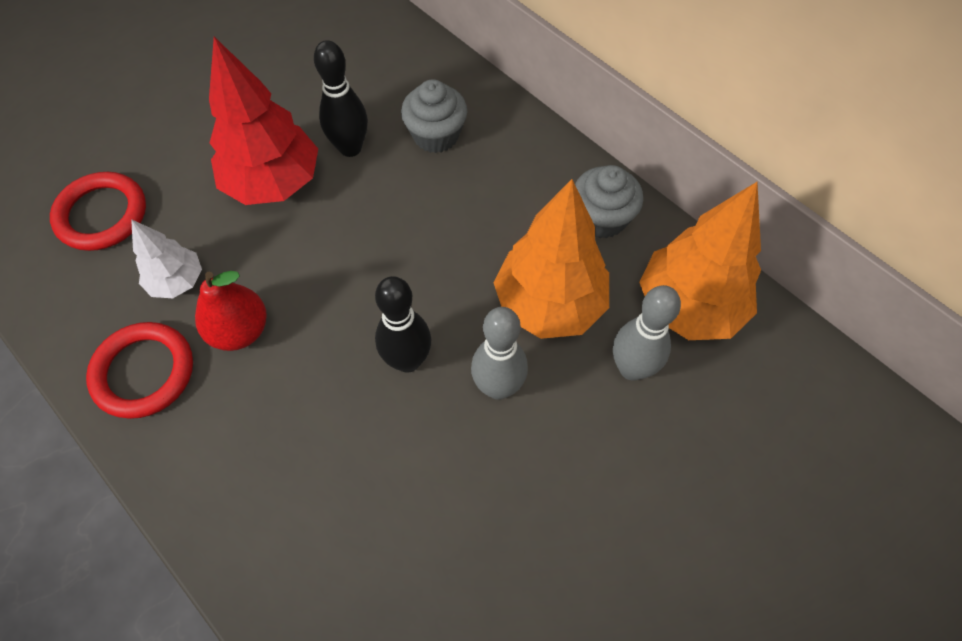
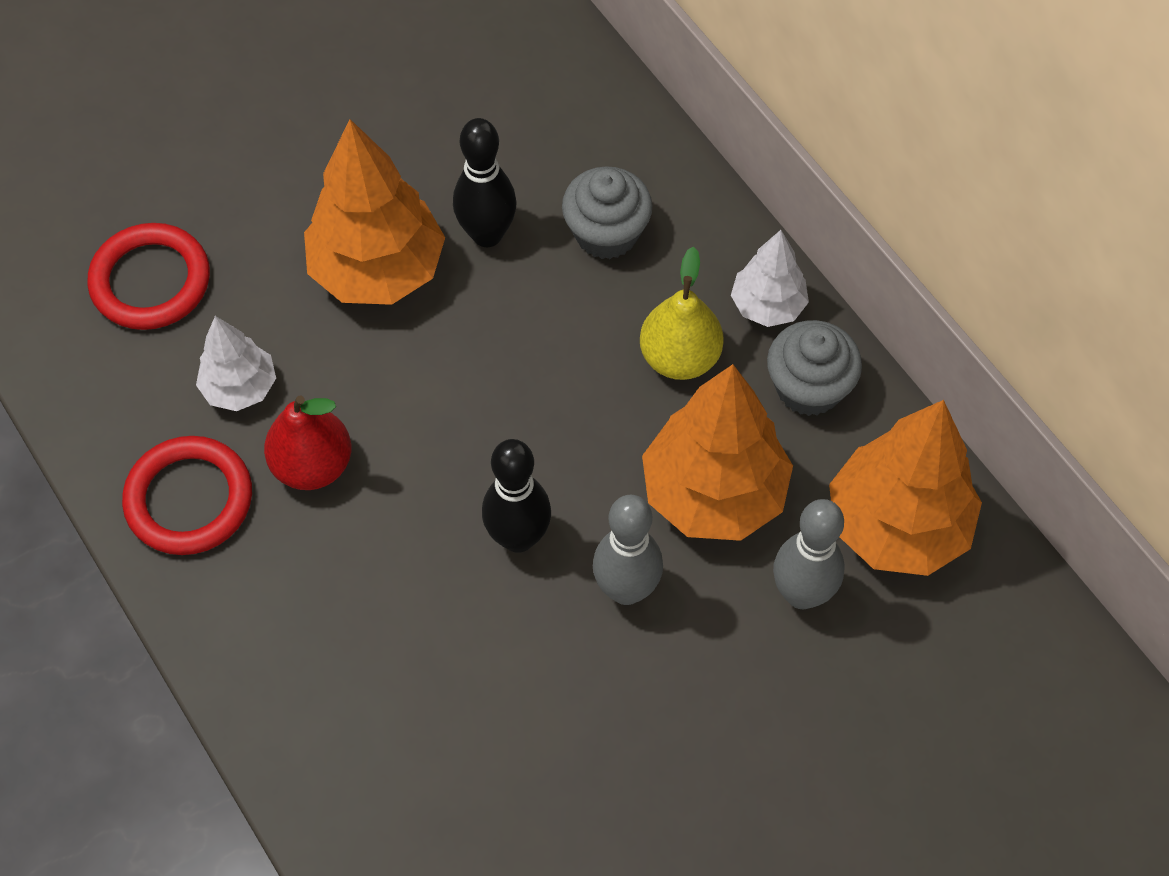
camera: 10 degrees right, 0 degrees up
(273, 183) = (377, 270): red tree -> orange tree
(504, 211) = (680, 357): none -> yellow pear
(560, 167) = (768, 306): none -> white tree

